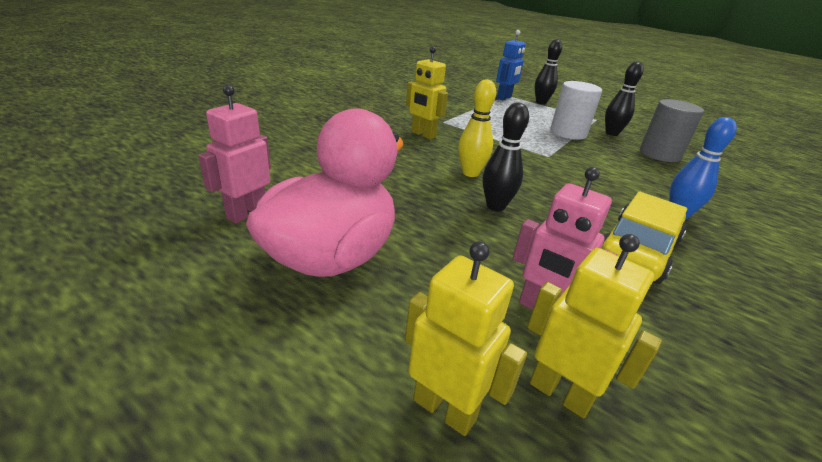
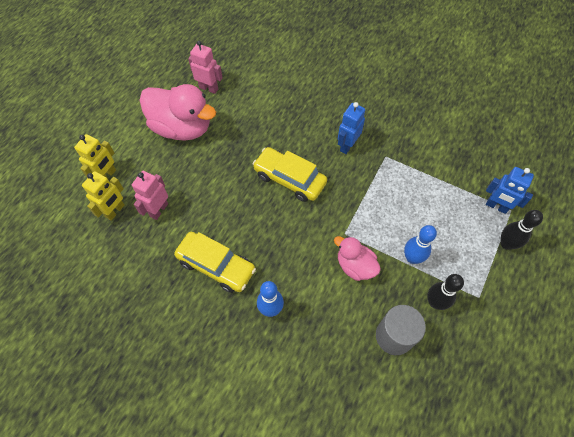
camera: 85 degrees right, 30 degrees up
(423, 135) = (347, 145): yellow robot -> blue robot
(470, 173) = (289, 179): yellow bowling pin -> yellow car
(495, 206) = (247, 193): black bowling pin -> none
(568, 133) = (412, 258): white cylinder -> blue bowling pin
(589, 158) = (355, 266): none -> pink duck

